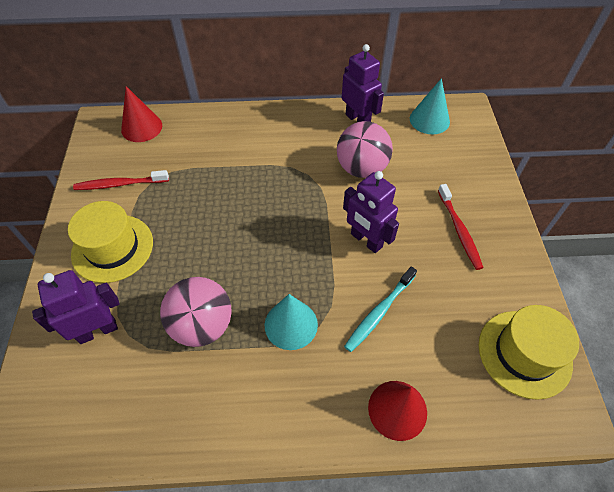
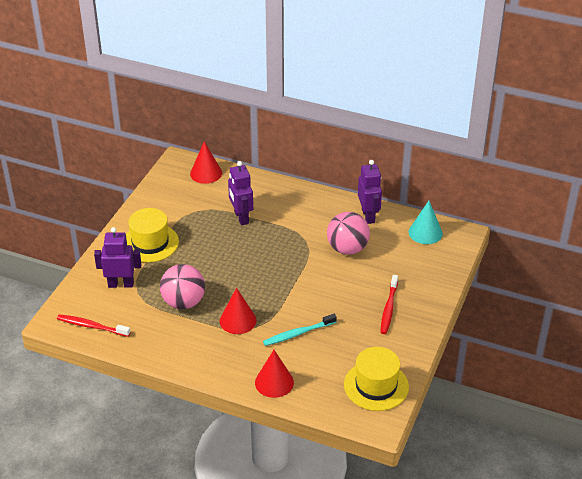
camera: 25 degrees right, 15 degrees down
(120, 184) = (173, 206): red toothbrush -> red toothbrush (92, 326)
(291, 324) = (238, 320): turquoise cone -> red cone
(366, 240) = (318, 293): purple robot -> purple robot (241, 217)

